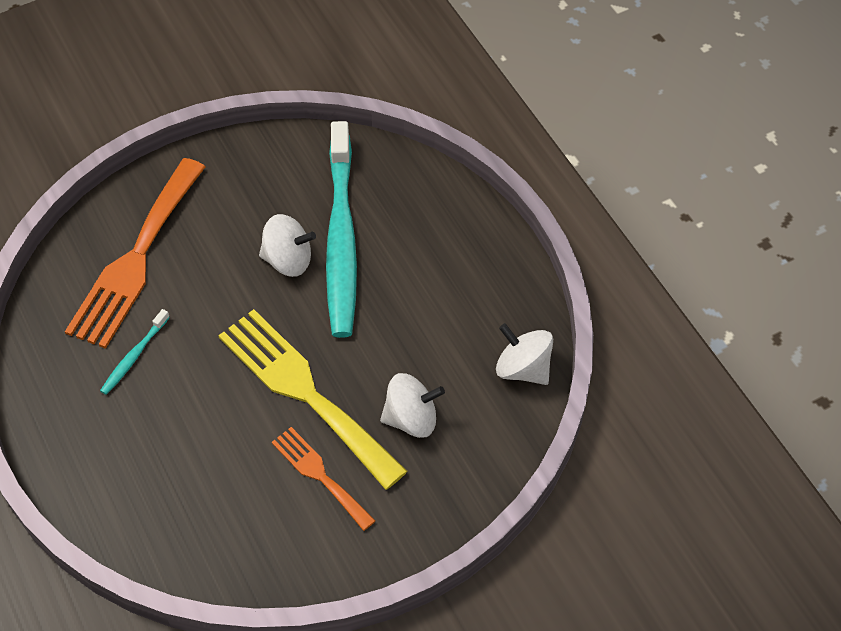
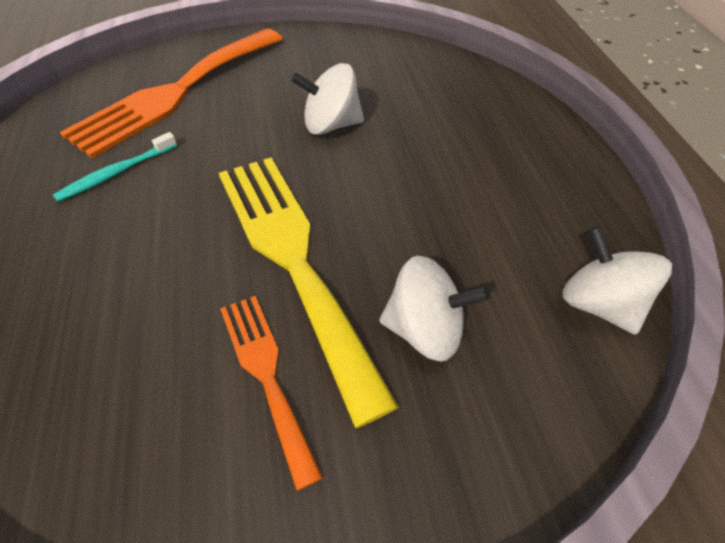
camera: 15 degrees right, 5 degrees down
(288, 260) = (330, 125): white spinning top -> white spinning top turned 150 degrees clockwise
(341, 239) = (395, 120): turquoise toothbrush -> none

